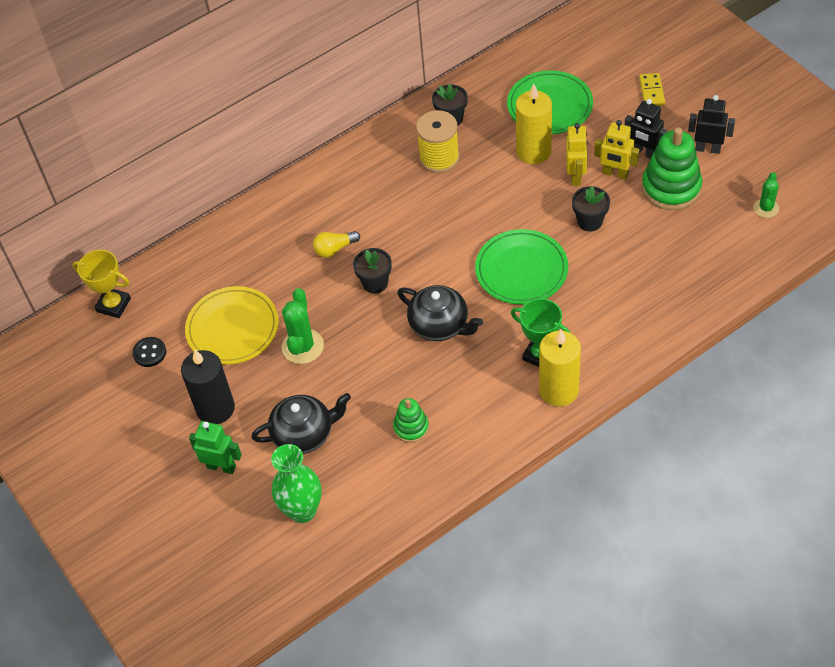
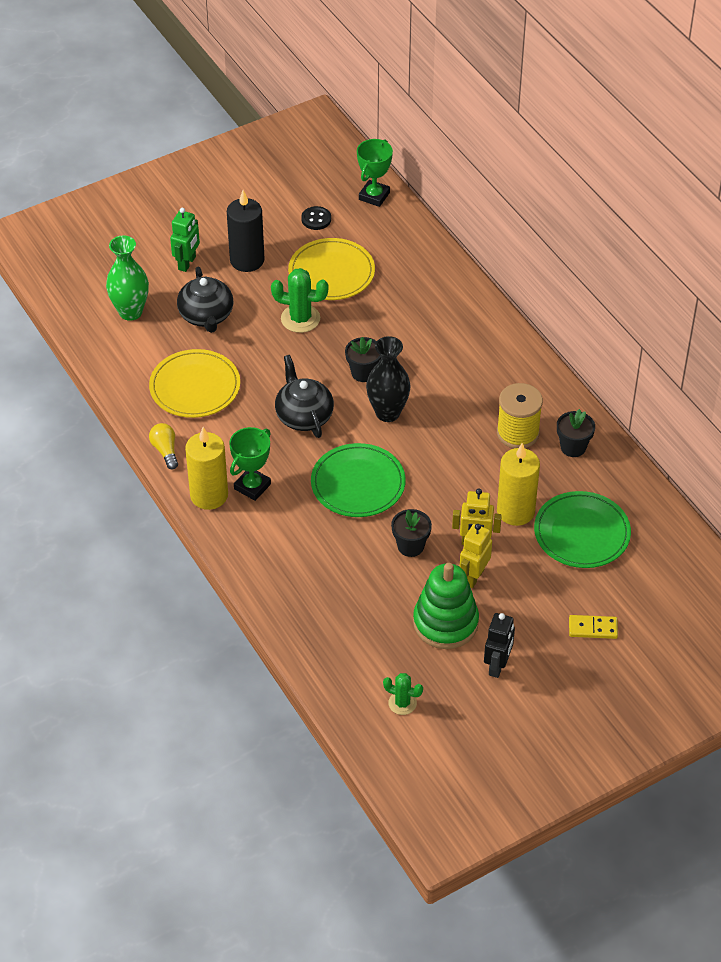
camera: 90 degrees right, 5 degrees down
(113, 305) = (374, 196): yellow trophy -> green trophy
(334, 249) = (411, 346): yellow light bulb -> yellow light bulb (165, 450)
(411, 427) = (195, 387): green stacking toy -> yellow plate
(427, 257) = (387, 413): none -> black vase
(440, 325) = (304, 416): black teapot -> black teapot turned 120 degrees clockwise
(644, 152) = (500, 606): black robot -> none

